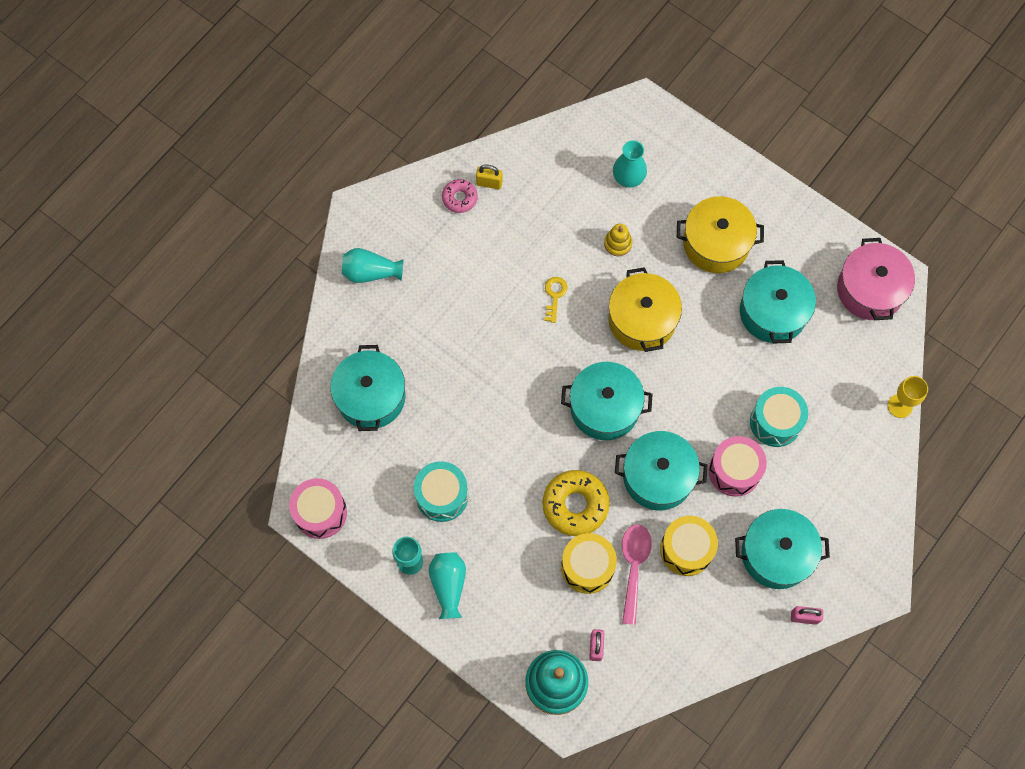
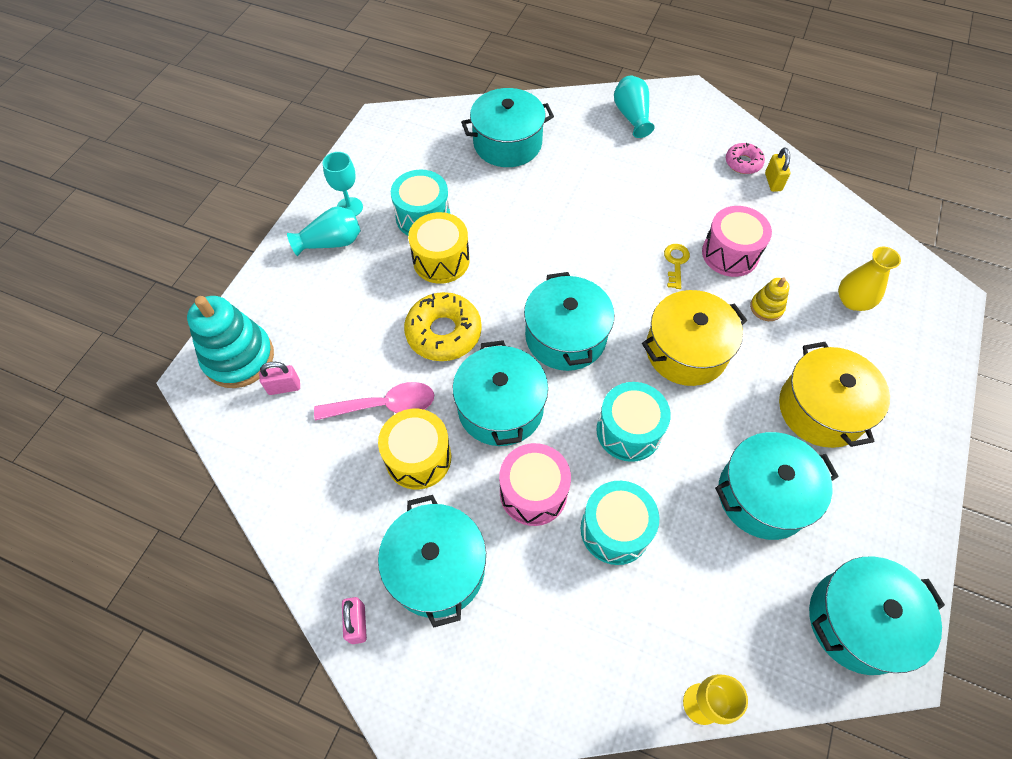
camera: 75 degrees right, 10 degrees down
(320, 513) = (383, 134): pink drum -> pink drum (730, 254)
(554, 296) = (676, 263): yellow key -> yellow key turned 75 degrees counterclockwise
(587, 567) = (375, 359): yellow drum -> yellow drum (441, 260)
(628, 177) = (853, 301): turquoise vase -> yellow vase
(701, 387) = (628, 431): none -> turquoise drum
(870, 289) = (858, 621): pink pot -> turquoise pot

